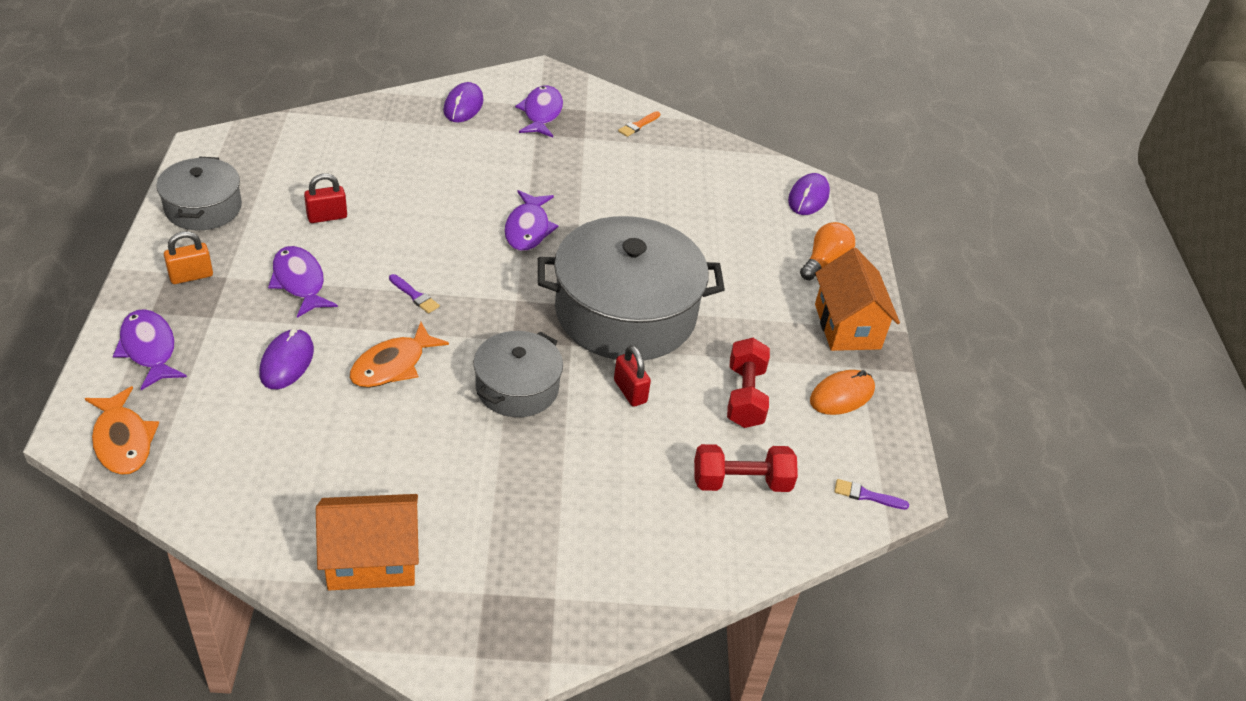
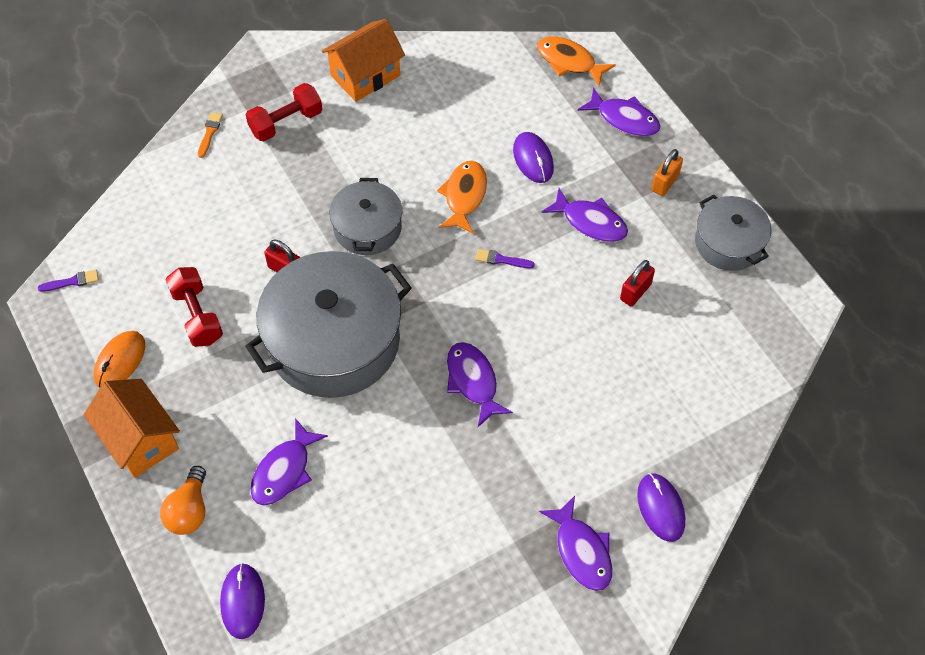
camera: 155 degrees right, 15 degrees up
(638, 125) = (475, 602): orange brush -> orange brush (209, 133)
(731, 249) = (284, 471): none -> purple fish
(741, 482) = (167, 243): red dumbbell -> red dumbbell (286, 123)

